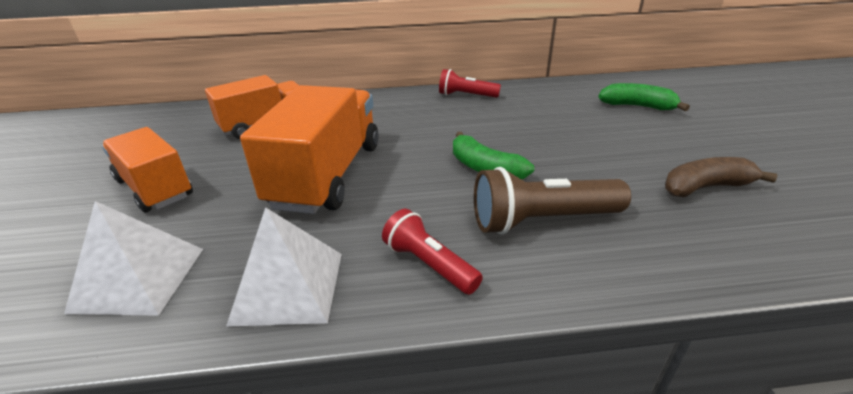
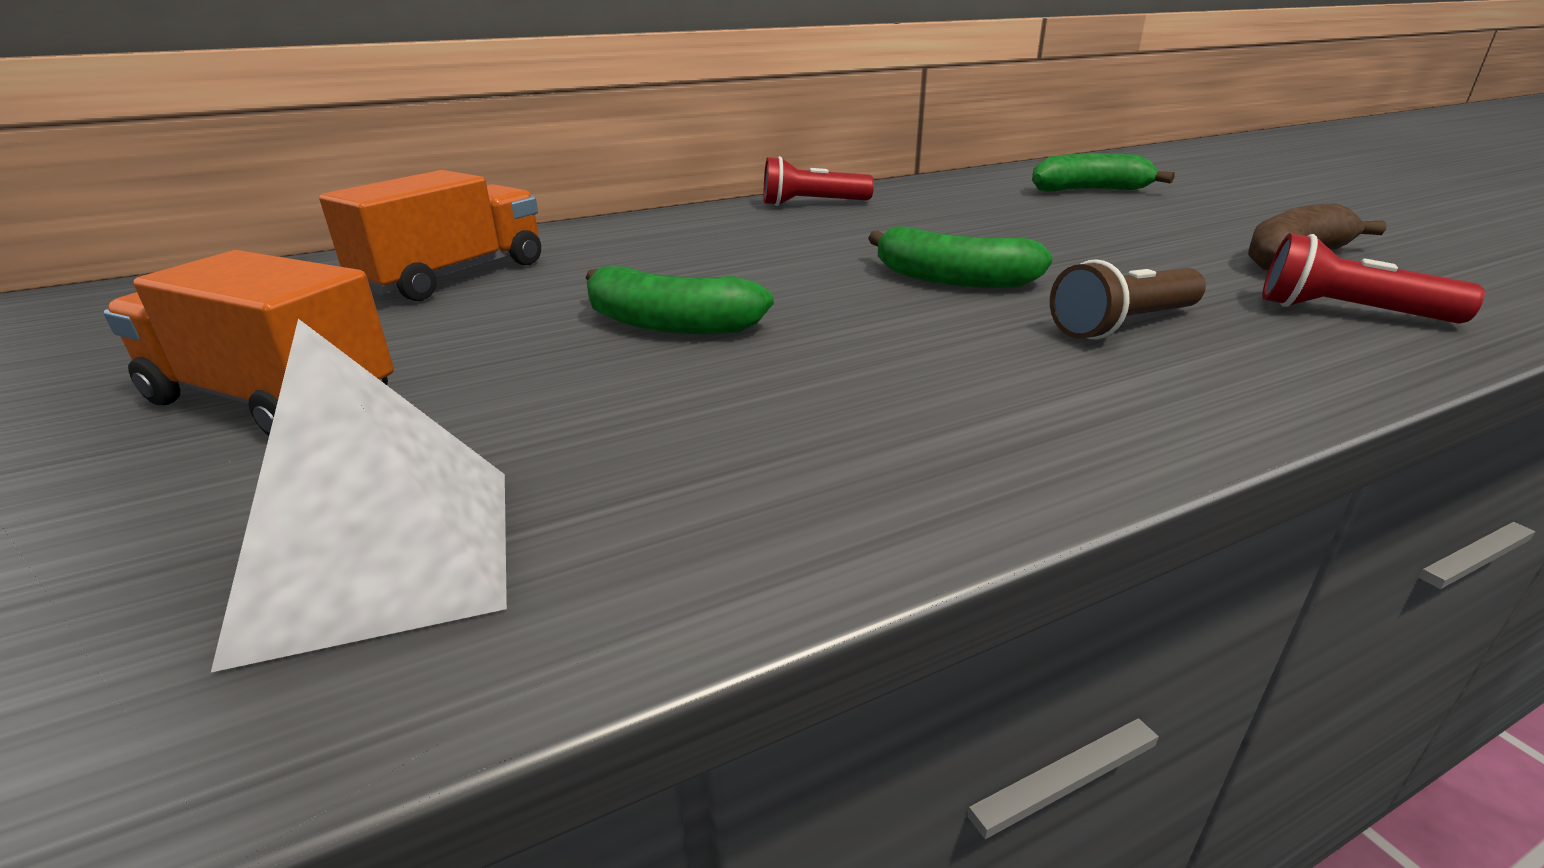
camera: 20 degrees left, 5 degrees down
(288, 287) = (776, 494): white pyramid -> none
(328, 174) = (670, 324): orange truck -> green banana
(429, 264) = (1012, 409): red flashlight -> red flashlight (1347, 312)
(541, 220) = (1123, 325): brown flashlight -> brown flashlight, size x0.64

